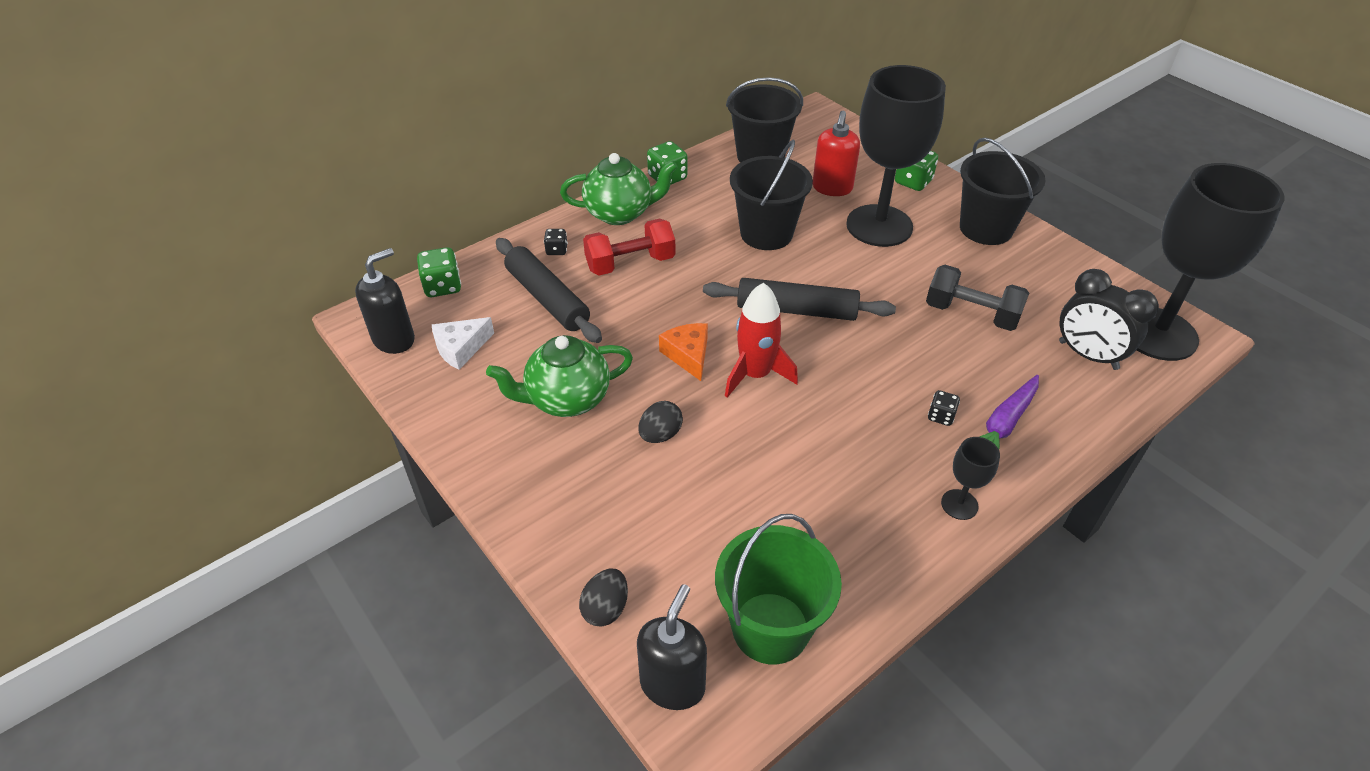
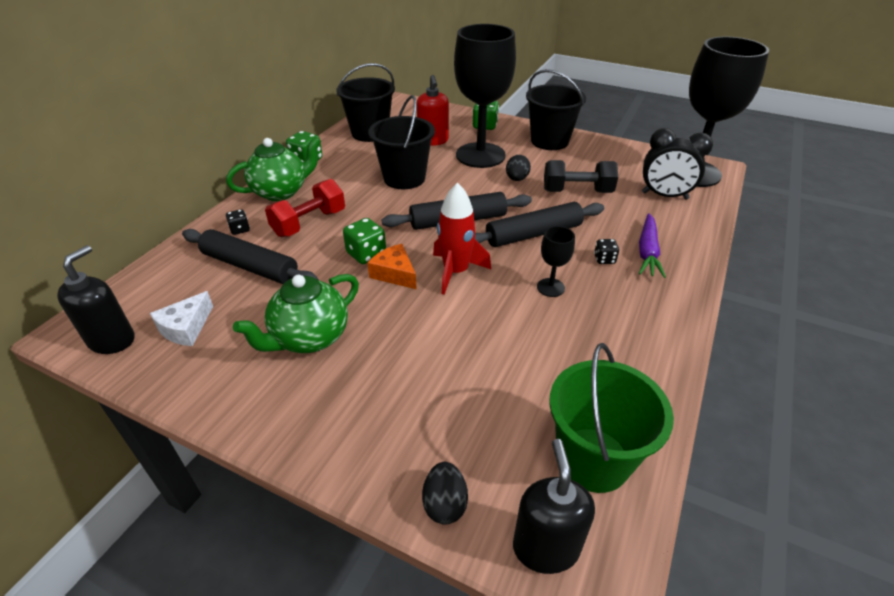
camera: 25 degrees left, 5 degrees down
(442, 286) = (144, 283): green dice -> green dice (366, 254)
(660, 435) = (407, 339): black egg -> black egg (516, 179)
(875, 356) = (533, 234): none -> black rolling pin
(959, 504) = (659, 313): black goblet -> black goblet (550, 287)

